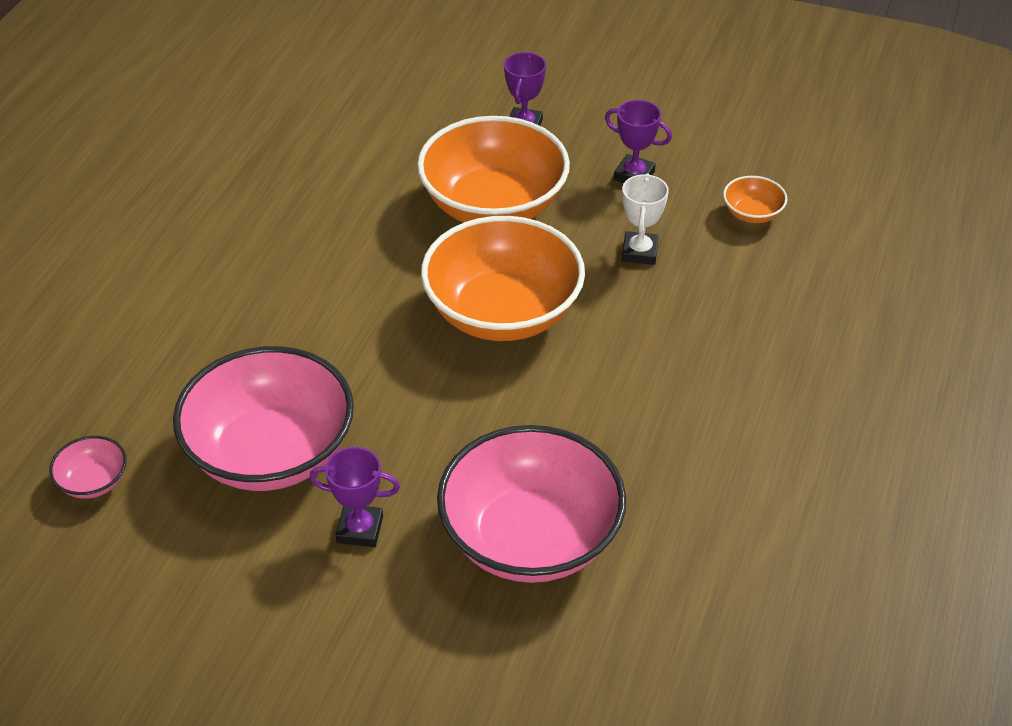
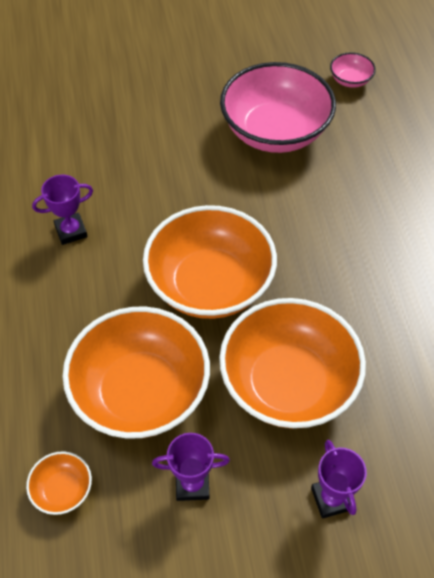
camera: 150 degrees right, 10 degrees up
(360, 529) = (192, 115): purple trophy -> purple trophy (71, 231)
(530, 538) = (97, 149): pink bowl -> none
(640, 252) = (140, 392): white trophy -> orange bowl

